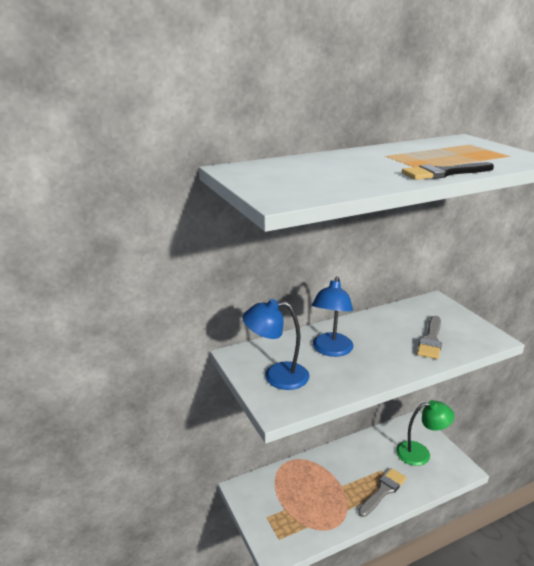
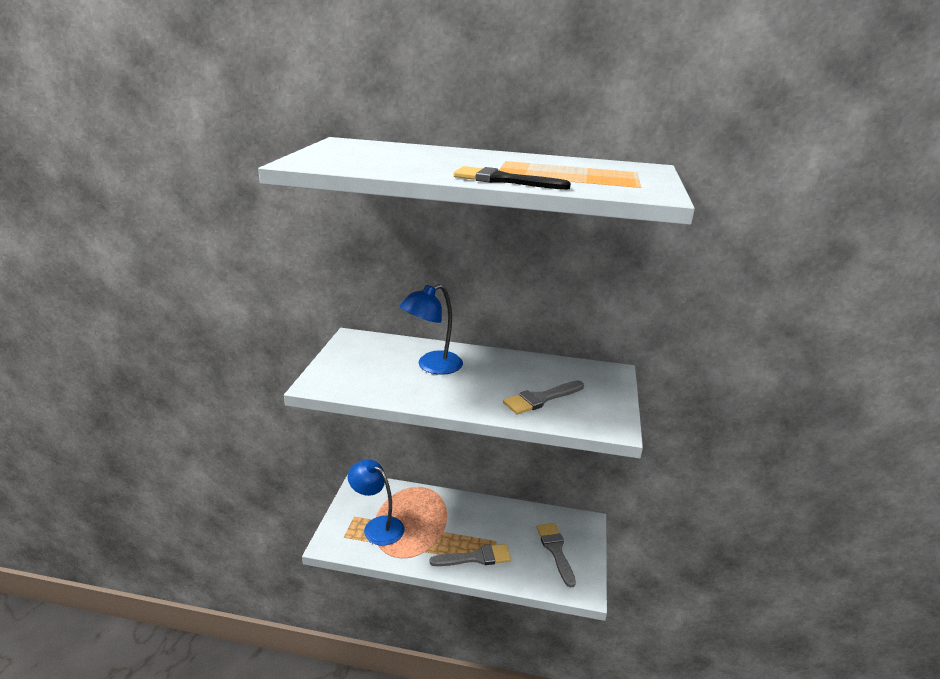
camera: 35 degrees right, 0 degrees up
(277, 376) = (356, 364): blue lamp -> blue lamp (377, 526)
(420, 453) = (555, 550): green lamp -> grey brush

